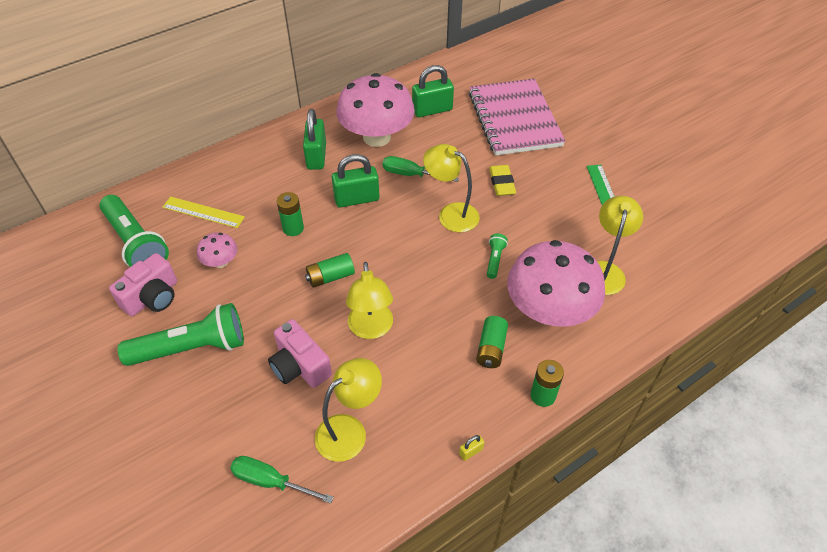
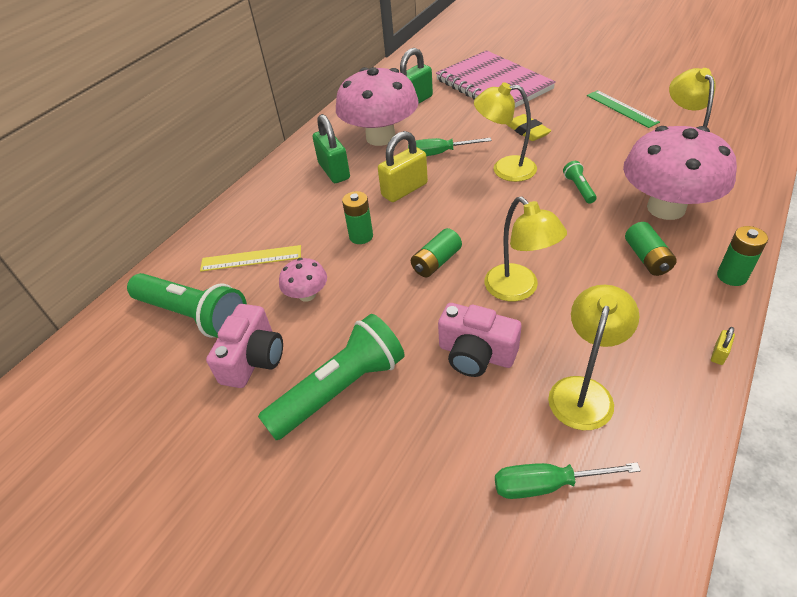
camera: 20 degrees left, 5 degrees down
(357, 199) = (404, 190): green padlock -> yellow padlock

